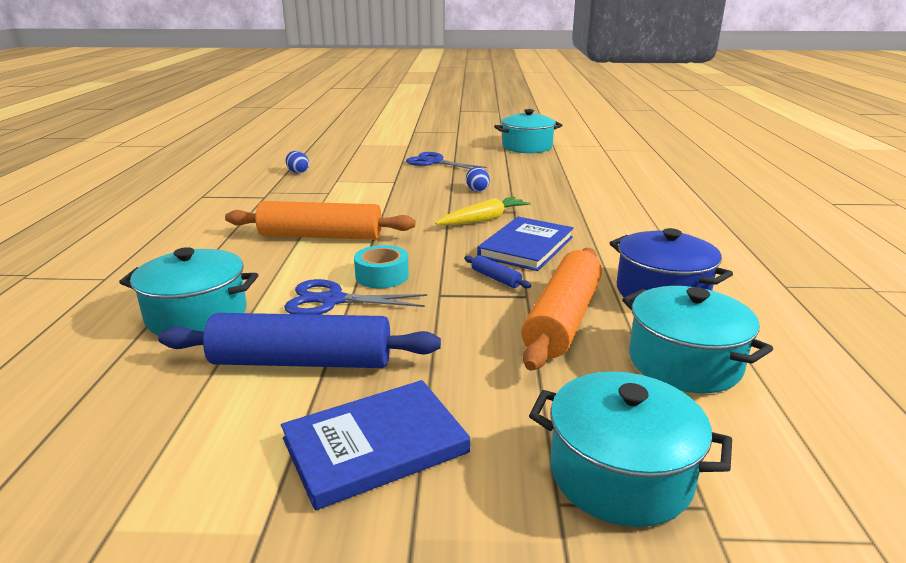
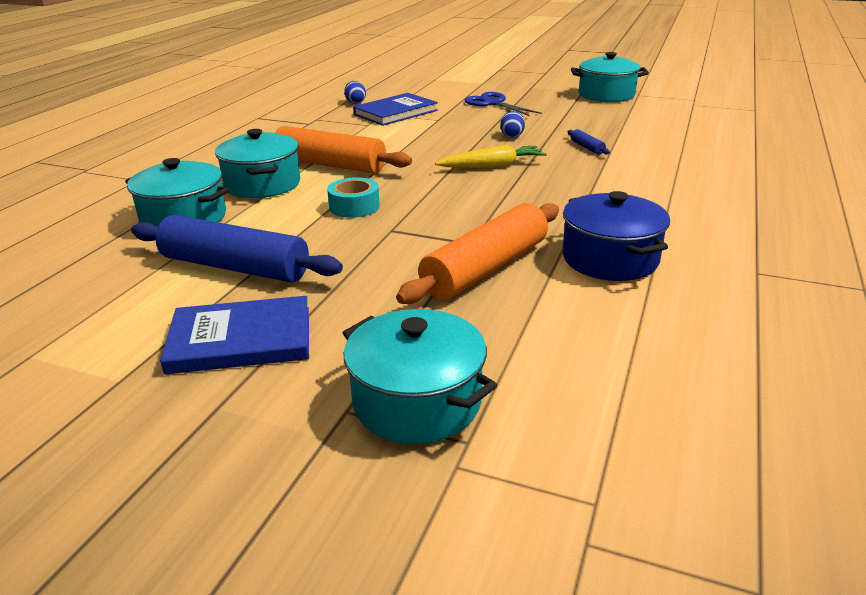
camera: 20 degrees right, 5 degrees up
(332, 300) = (296, 222): blue scissors -> none
(496, 278) = (455, 223): blue rolling pin -> blue rolling pin (587, 147)
(526, 247) = (511, 197): blue book -> blue book (395, 112)
(684, 362) = (567, 325): turquoise pot -> turquoise pot (262, 184)

